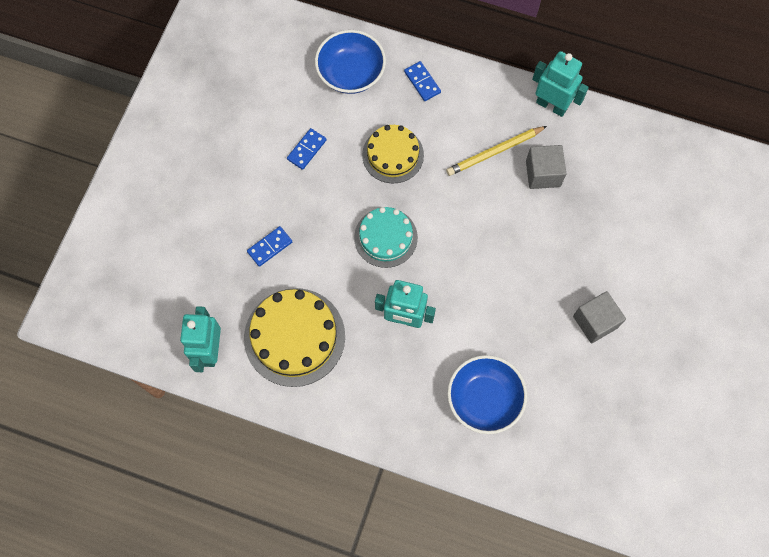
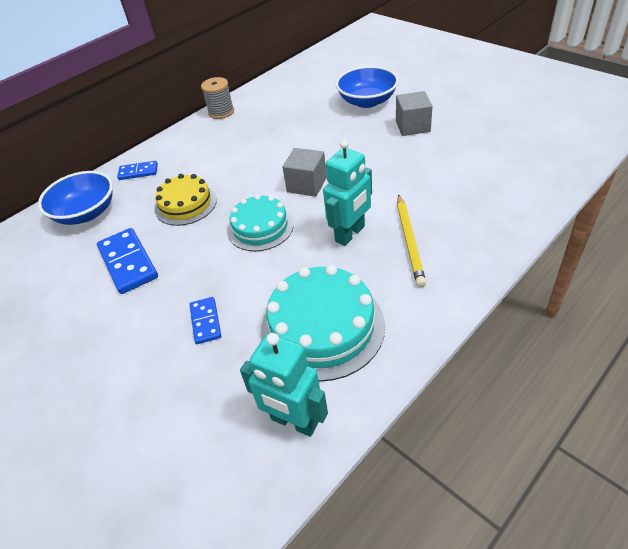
camera: 60 degrees left, 25 degrees down
(294, 337) = (322, 327): yellow cake -> turquoise cake
(306, 150) = (128, 263): blue domino -> blue domino, size x1.73
(484, 399) = (456, 199): blue bowl -> blue bowl (367, 101)
(495, 152) = (234, 146): yellow pencil -> yellow pencil (409, 241)
(543, 173) = (272, 127): grey cube -> grey cube (306, 185)
(551, 105) = (221, 112): turquoise robot -> grey spool

